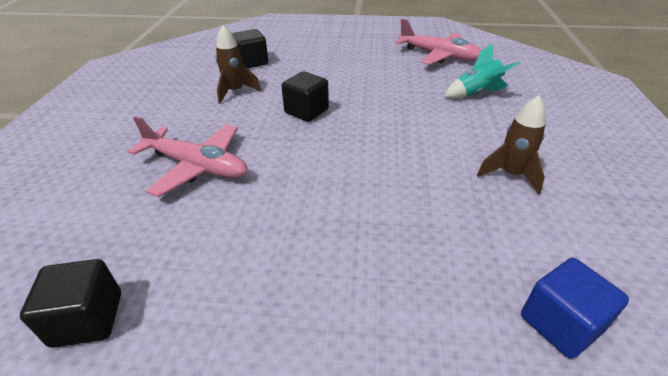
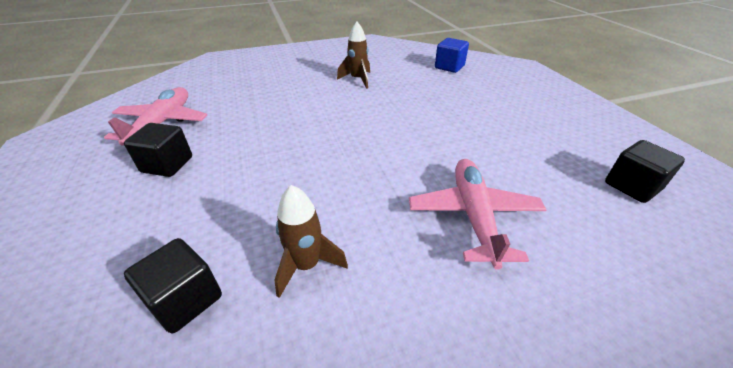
camera: 115 degrees left, 0 degrees up
(306, 111) = (327, 178): black cube -> black cube (167, 164)
(476, 93) = (251, 97): turquoise rocket -> none

